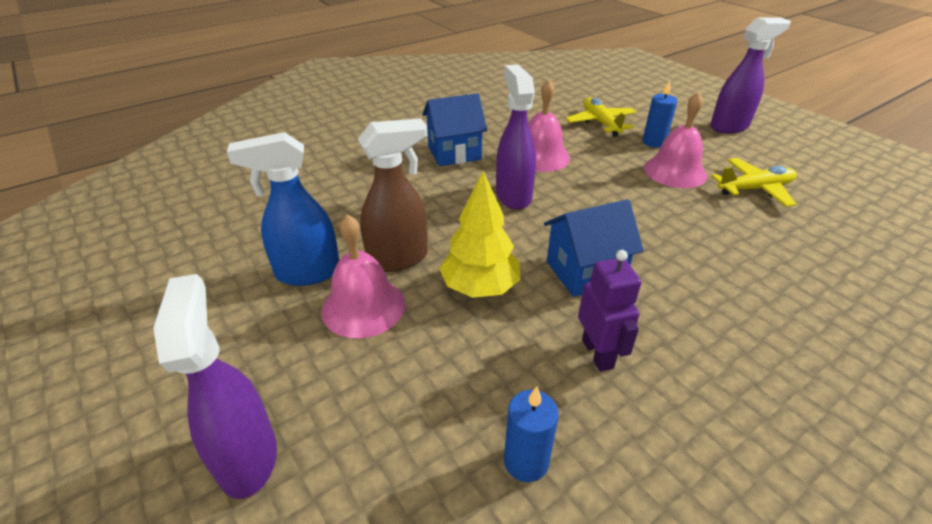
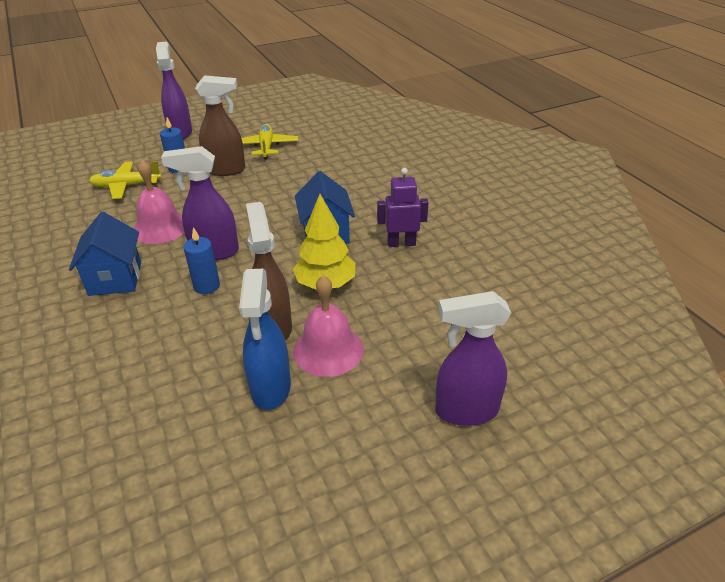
camera: 80 degrees left, 0 degrees up
(526, 461) = (474, 283): blue candle -> blue candle (207, 286)
(675, 171) = (226, 170): pink bell -> brown spray bottle

